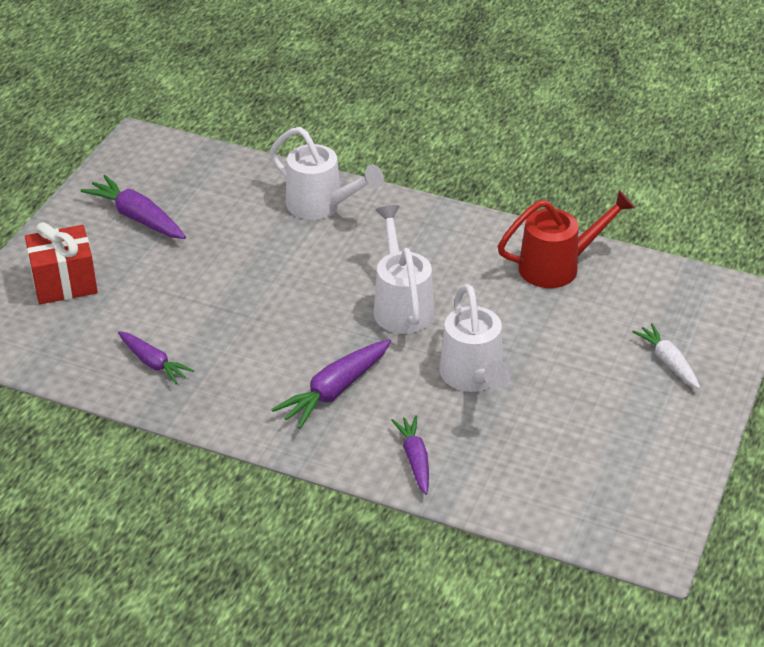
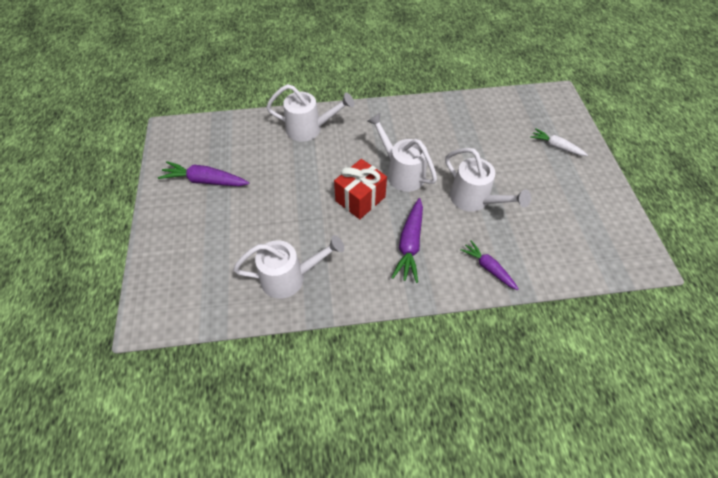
camera: 30 degrees left, 15 degrees up
(64, 283) = (190, 247): red gift -> red gift (360, 199)
(153, 363) = (289, 277): purple carrot -> white watering can
(557, 266) = (459, 115): red watering can -> none

